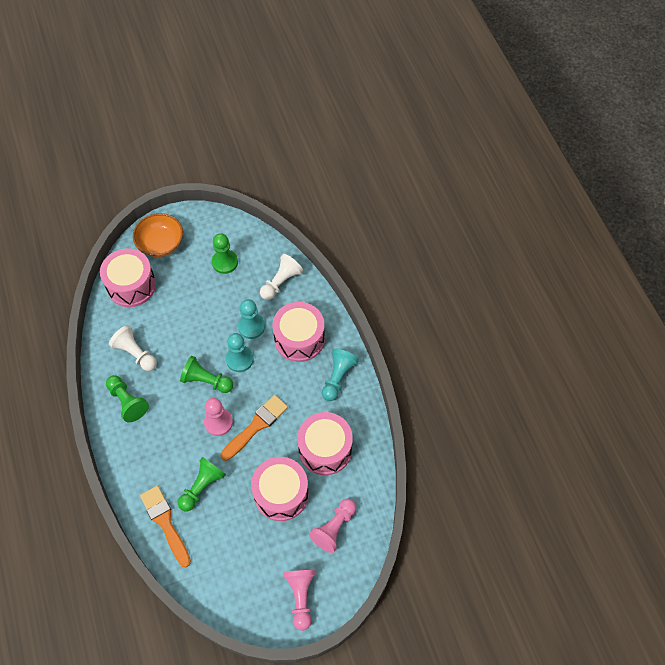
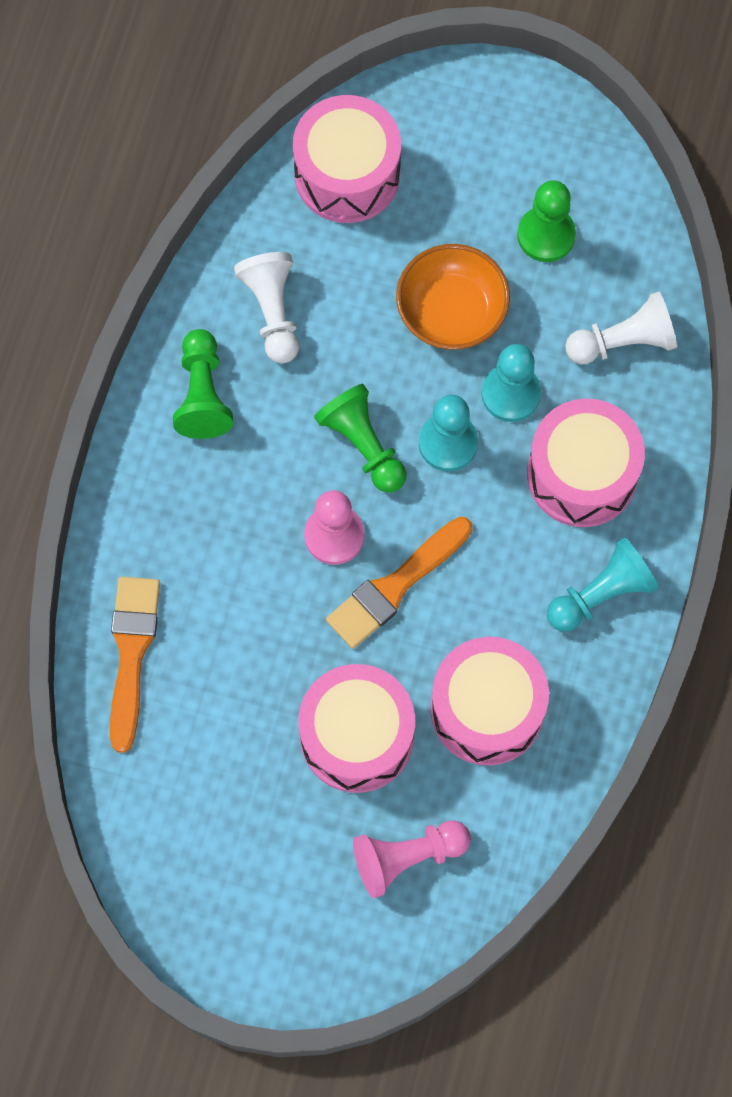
camera: 35 degrees right, 10 degrees up
(161, 243) = (452, 123): orange bowl -> orange bowl (451, 311)
(202, 487) = (232, 633): green pawn -> none
(256, 426) = (395, 586): orange brush -> orange brush turned 150 degrees clockwise
(301, 597) = (271, 934): pink pawn -> none

